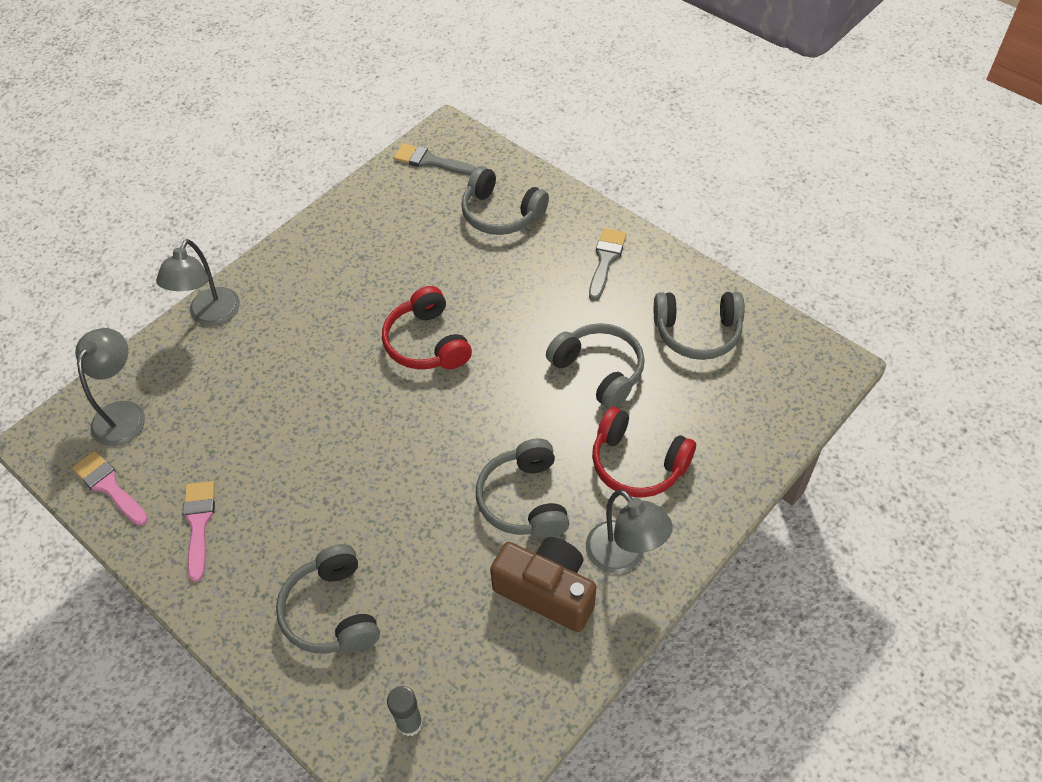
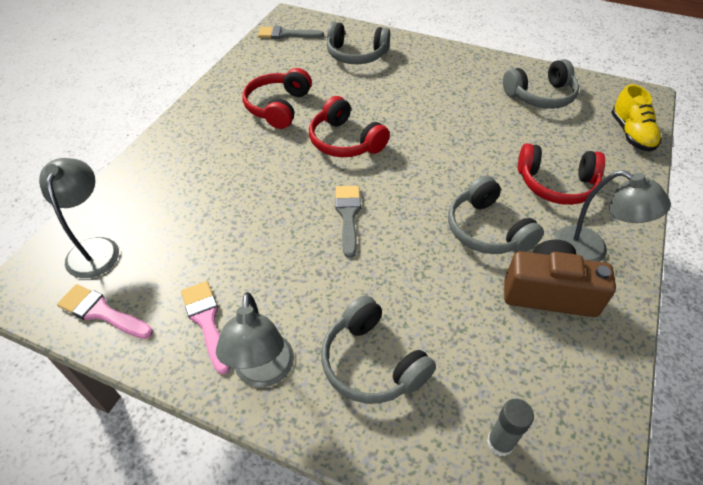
camera: 20 degrees left, 5 degrees down
(210, 315) = (150, 159): grey lamp -> grey lamp (263, 372)
(373, 275) = (278, 107): none -> red headphones
(599, 371) = (487, 132): grey headphones -> none
(606, 260) = (448, 67): grey brush -> grey brush (348, 215)
(776, 417) = (631, 134): none -> yellow shoe

